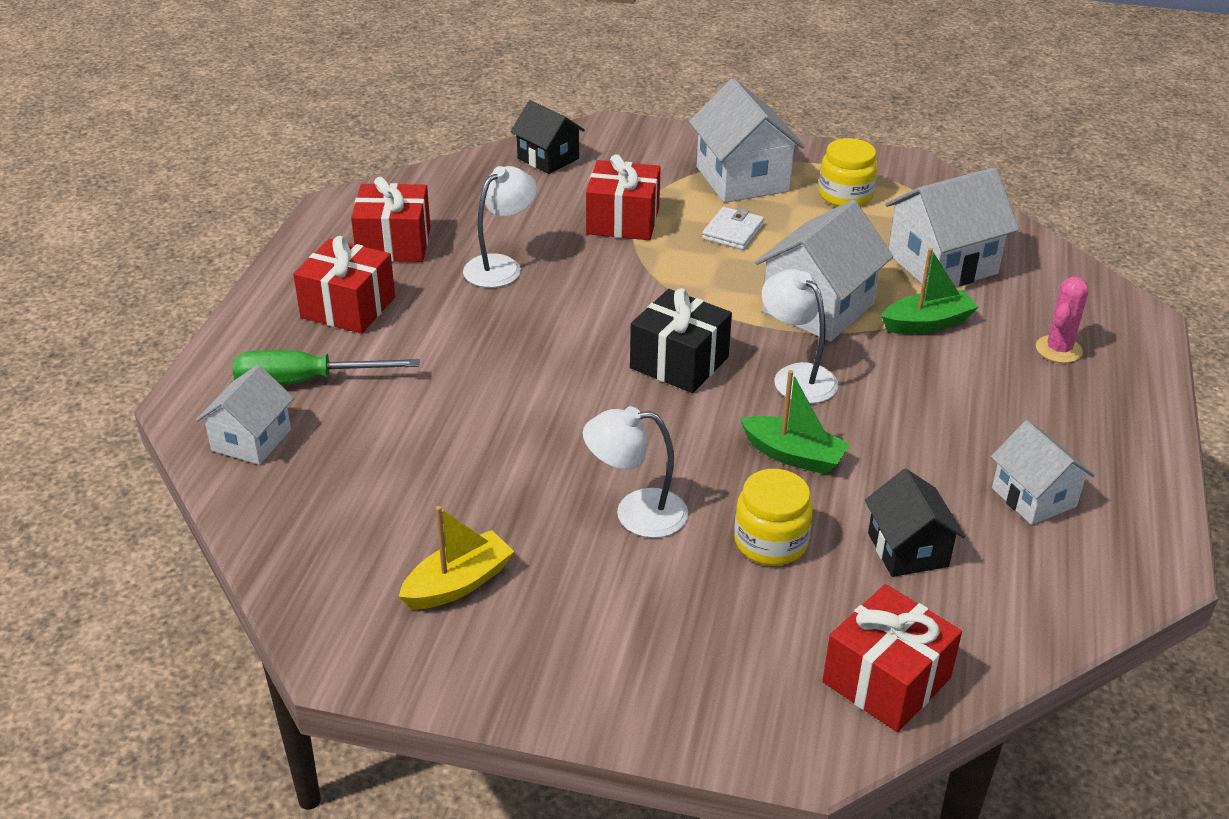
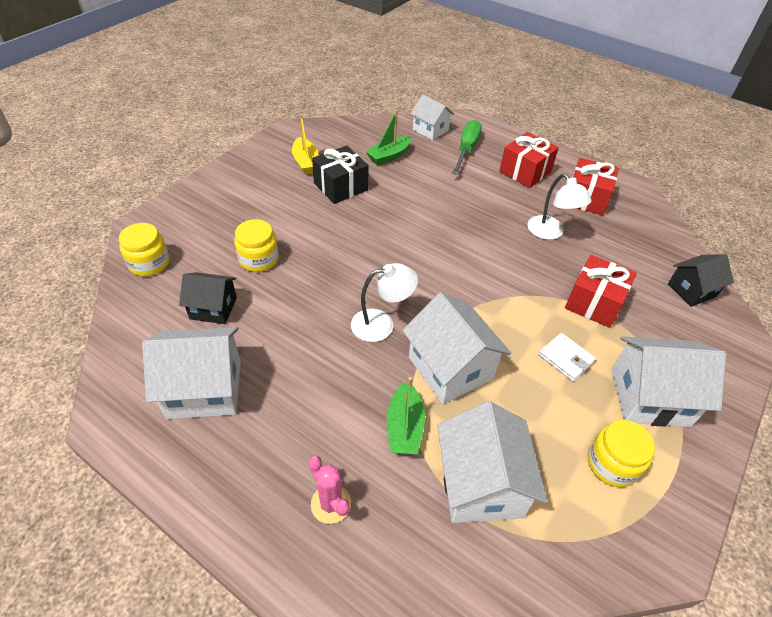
camera: 110 degrees right, 10 degrees up
(636, 513) = (311, 221): white lamp -> none
(679, 362) = (421, 276): black gift -> black gift (341, 187)
(794, 455) = (313, 293): green boat -> green boat (389, 156)
(886, 680) = (149, 263): red gift -> yellow jar
(1034, 497) = (204, 389): white house -> white house, size x1.61

